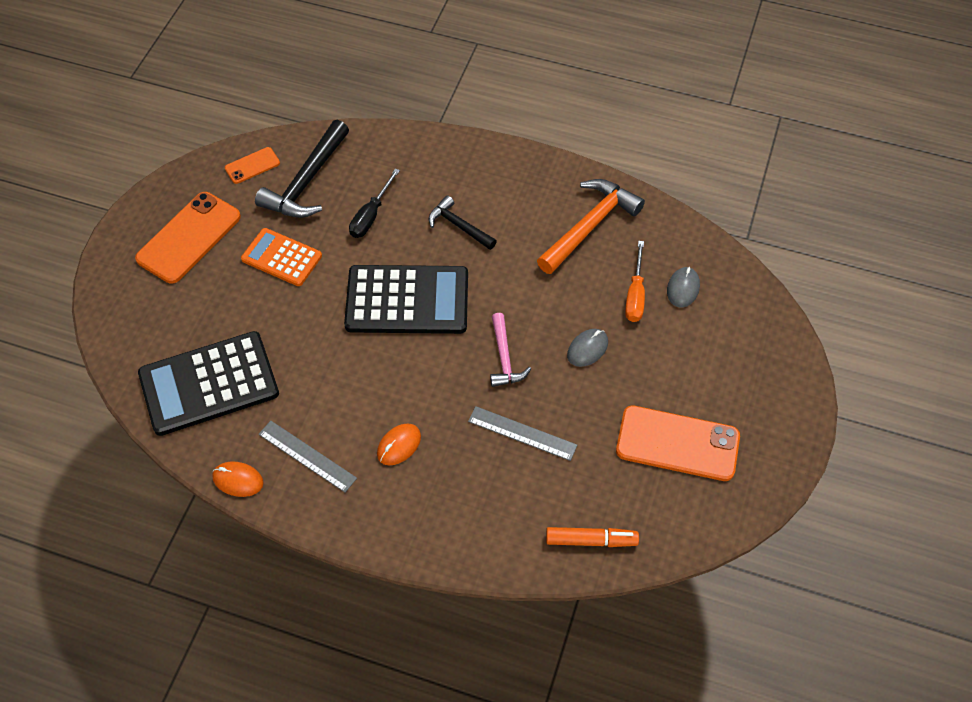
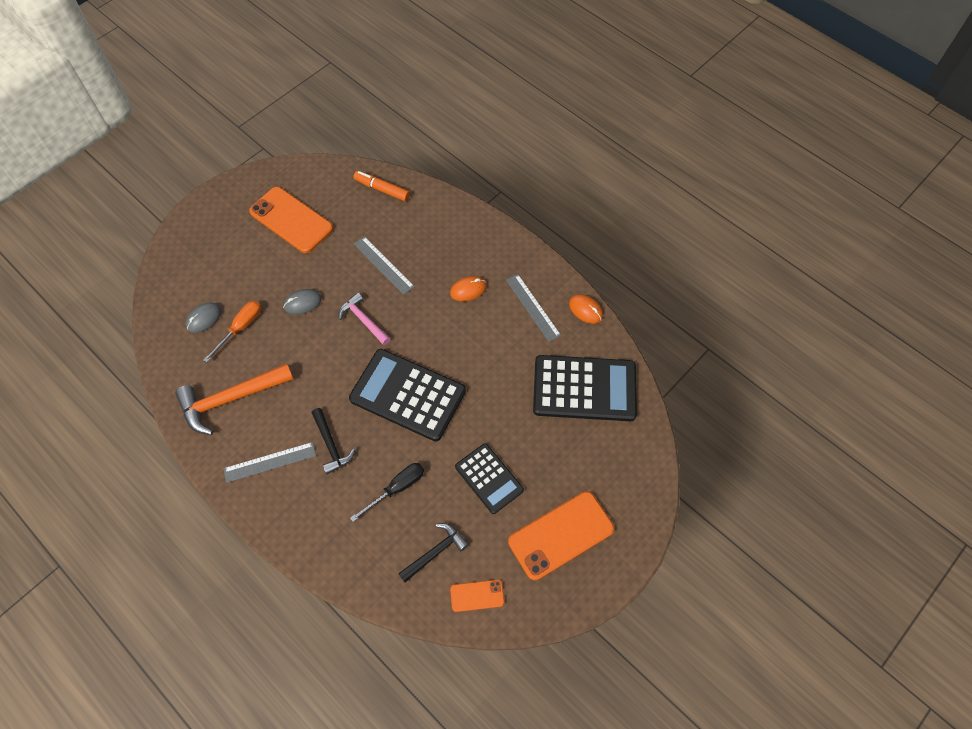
camera: 155 degrees left, 5 degrees up
(281, 258) = (489, 478): orange calculator -> black calculator
(306, 182) = (435, 552): black hammer -> black hammer, size x0.59
(504, 358) = (363, 320): pink hammer -> pink hammer turned 60 degrees counterclockwise
(509, 191) = (270, 462): none -> grey ruler

